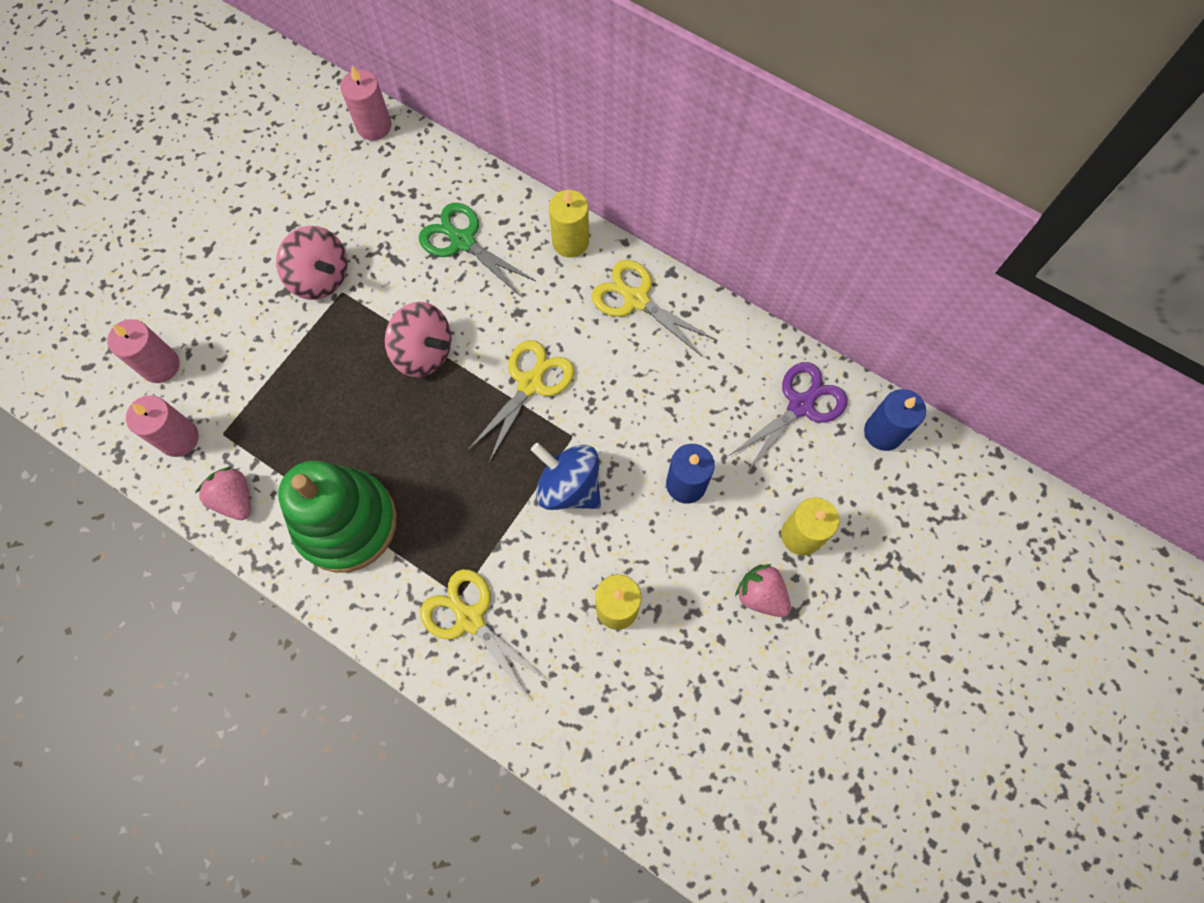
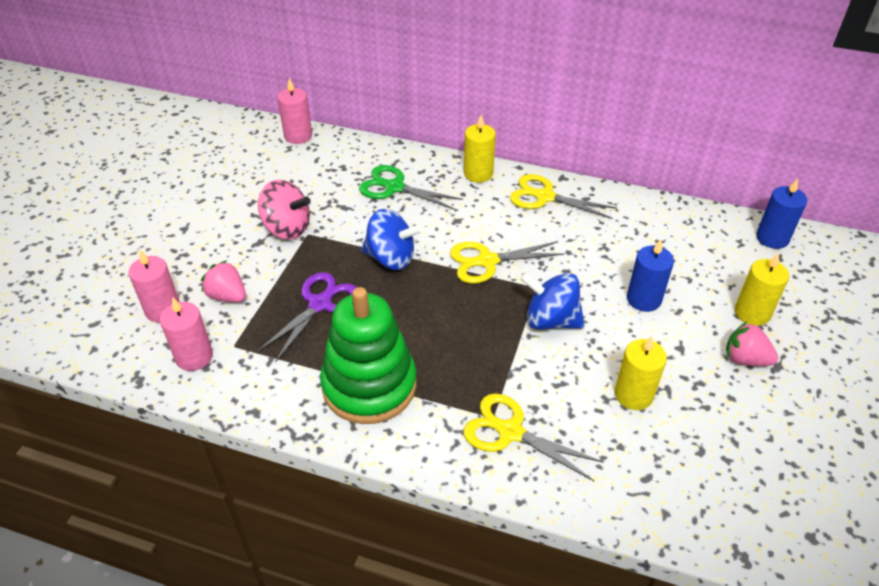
camera: 15 degrees left, 25 degrees down
(235, 499) = (260, 390): pink strawberry -> pink strawberry (227, 296)
(424, 352) = (391, 258): pink spinning top -> blue spinning top
(530, 384) = (487, 261): yellow scissors -> yellow scissors turned 120 degrees counterclockwise
(800, 405) = (702, 234): purple scissors -> purple scissors (320, 304)

